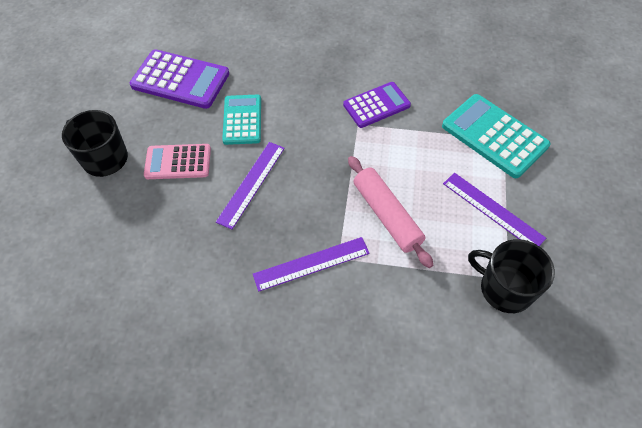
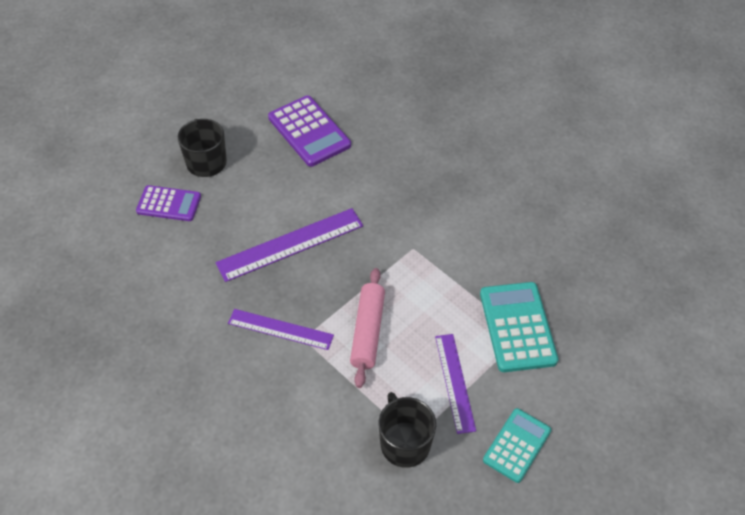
camera: 35 degrees right, 5 degrees down
(178, 162) = (253, 196): pink calculator -> none
(242, 120) = (327, 191): turquoise calculator -> turquoise calculator (517, 445)
(251, 184) = (290, 244): purple ruler -> purple ruler, size x1.52
(376, 105) = (443, 242): purple calculator -> purple calculator (169, 204)

